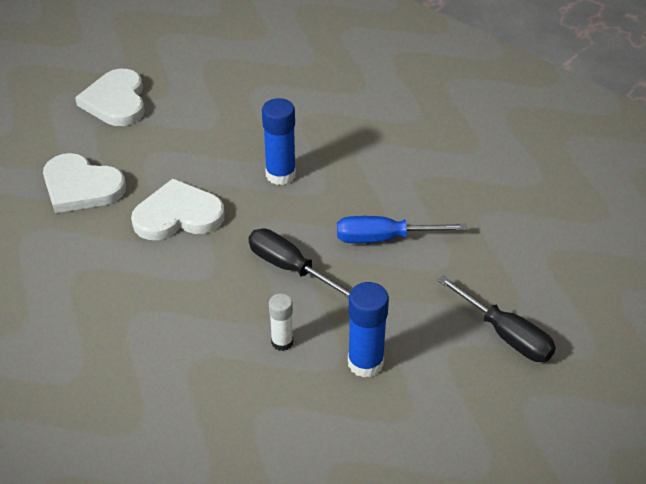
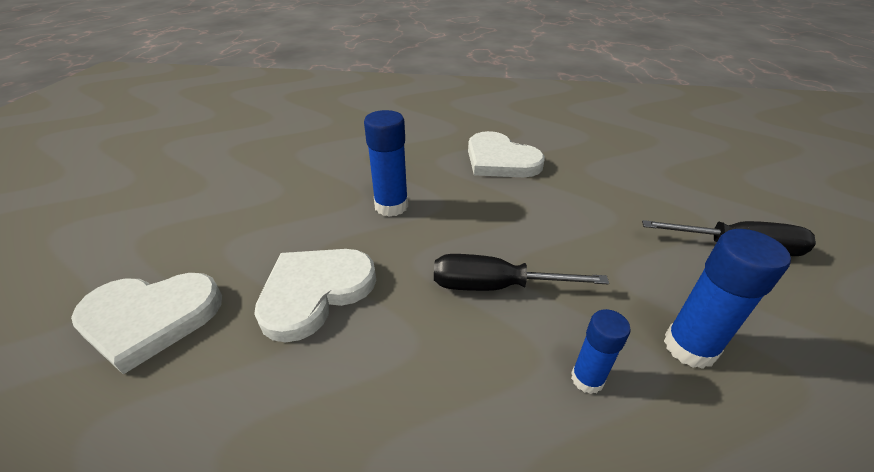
camera: 35 degrees left, 5 degrees down
(116, 101) = (146, 210): white heart -> white heart (500, 160)
(282, 342) = (587, 379): white glue stick -> blue glue stick
(383, 239) = (542, 218): blue screwdriver -> none

